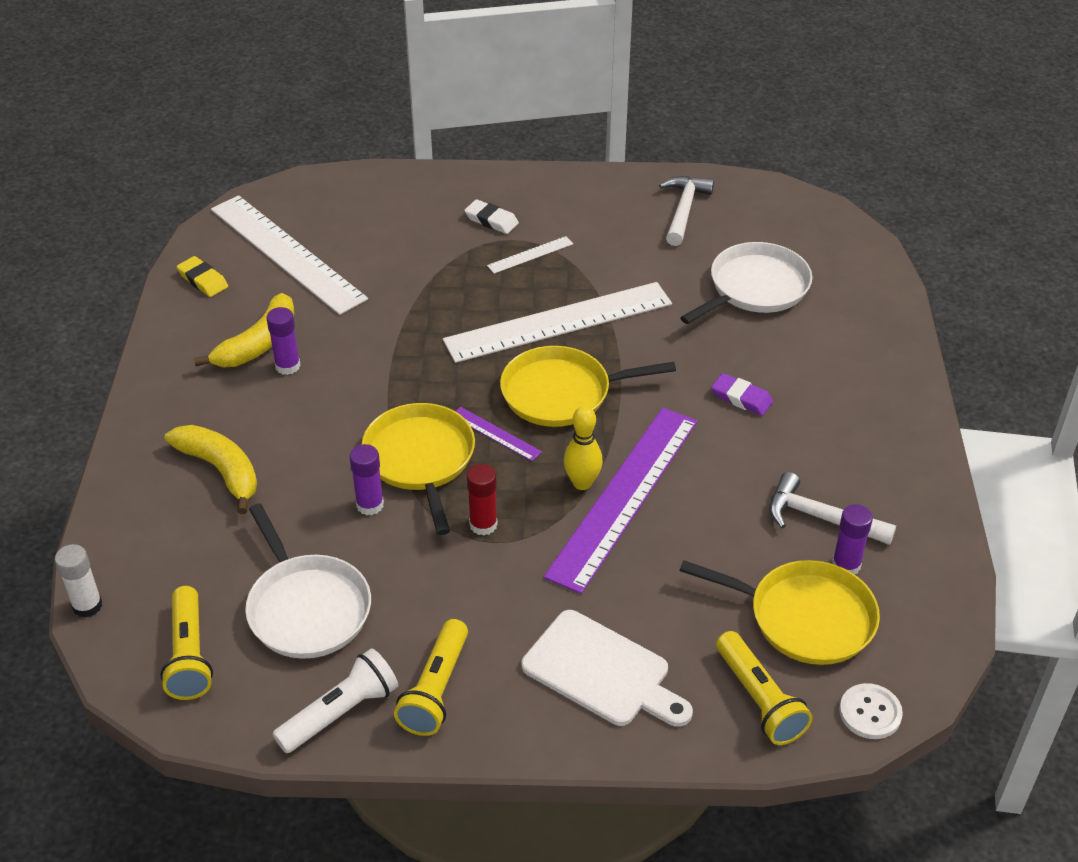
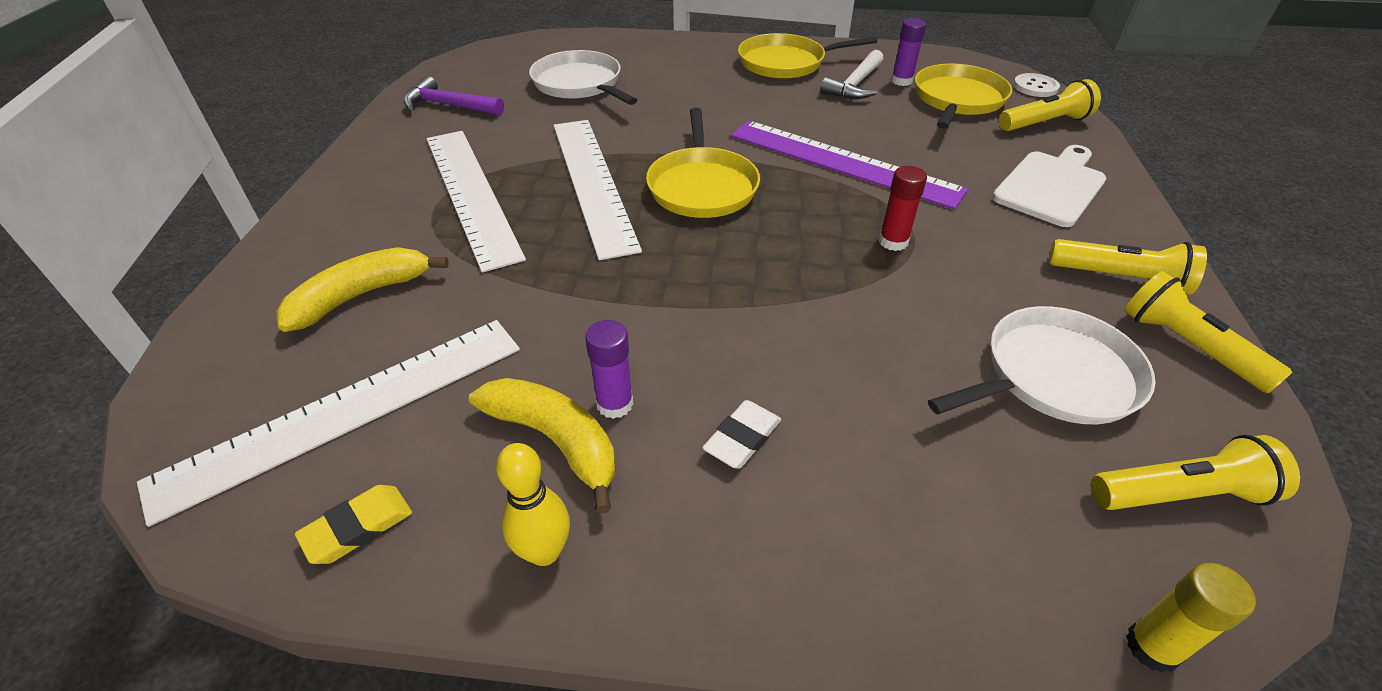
camera: 85 degrees left, 0 degrees up
(87, 606) = (1152, 647): white glue stick -> yellow glue stick
(221, 470) = (830, 476): yellow banana -> yellow banana (361, 296)
(340, 713) = (1188, 346): white flashlight -> yellow flashlight
(370, 505) = (877, 322): purple glue stick -> none
(420, 460) = (801, 282): yellow pan -> yellow pan (786, 63)
(491, 220) = (390, 217): white eraser -> white eraser (742, 438)
(495, 434) = (760, 229): purple ruler -> none
(530, 255) = (471, 194): white ruler -> white ruler, size x2.42
(582, 483) = (828, 182): yellow bowling pin -> yellow bowling pin (544, 551)
(684, 210) = (449, 105): white hammer -> purple hammer
(741, 398) = (720, 102): purple eraser -> none

